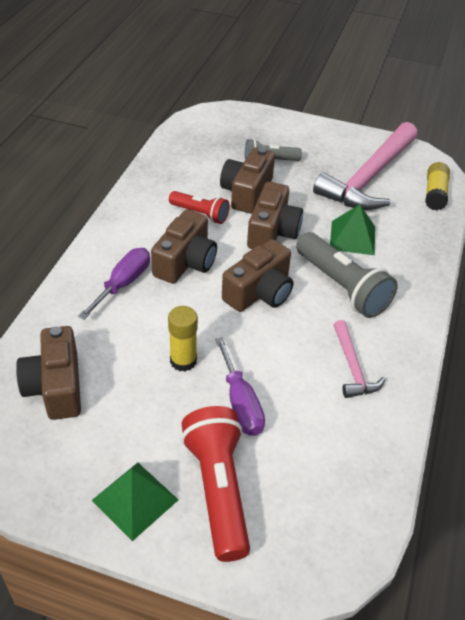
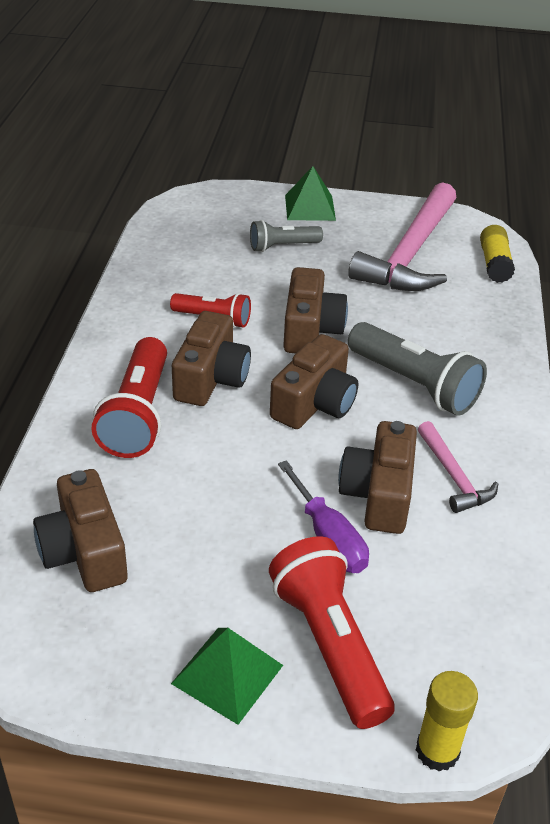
camera: 10 degrees left, 5 degrees down
(123, 284) = (138, 414): purple screwdriver -> red flashlight
(183, 361) = (241, 497): yellow glue stick -> yellow glue stick (437, 751)
(247, 192) = (265, 287): brown camera -> brown camera (378, 494)
(352, 237) = (410, 325): green pyramid -> green pyramid (310, 207)

